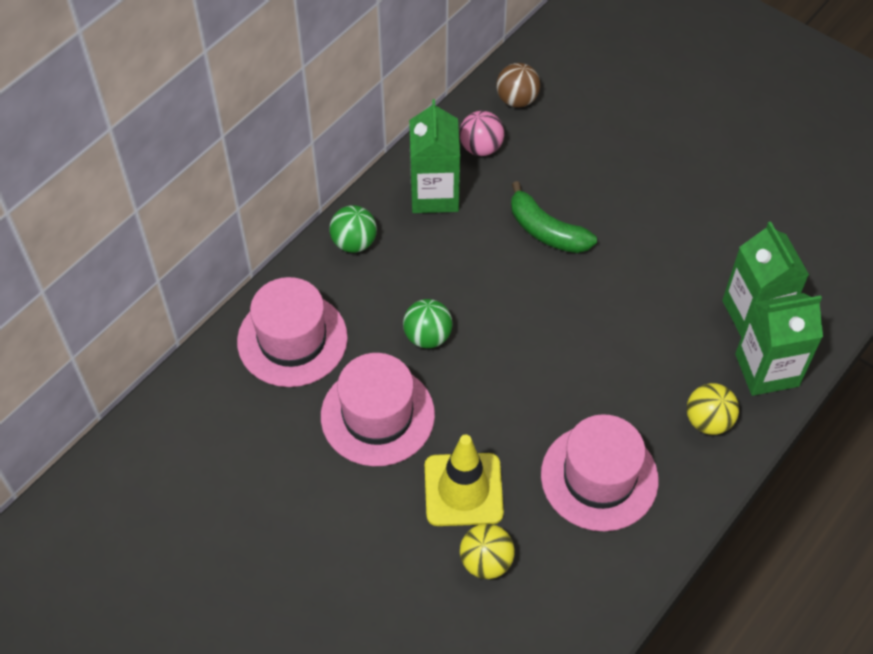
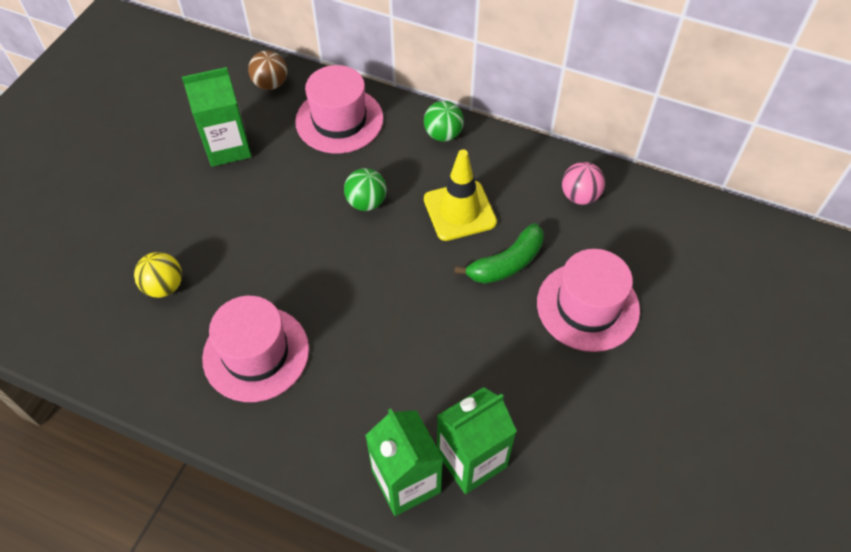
camera: 75 degrees right, 0 degrees up
(377, 415) = (284, 187): pink hat -> pink hat (587, 306)
(434, 194) = (514, 175): green carton -> green carton (228, 147)
(463, 490) = (227, 257): yellow traffic cone -> yellow traffic cone (459, 211)
(517, 100) = (649, 211): brown ball -> brown ball (271, 84)
(546, 231) = (506, 263): green banana -> green banana turned 150 degrees counterclockwise
(708, 421) = (334, 434): yellow ball -> none

